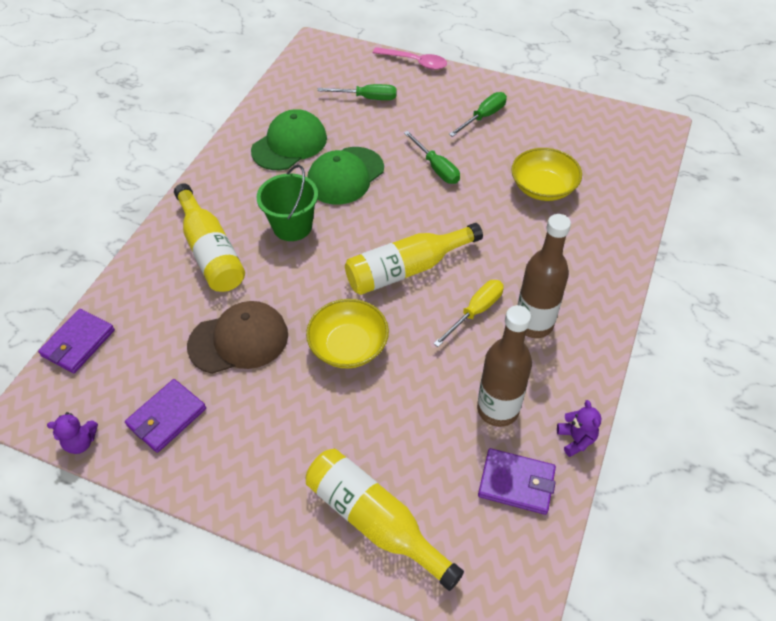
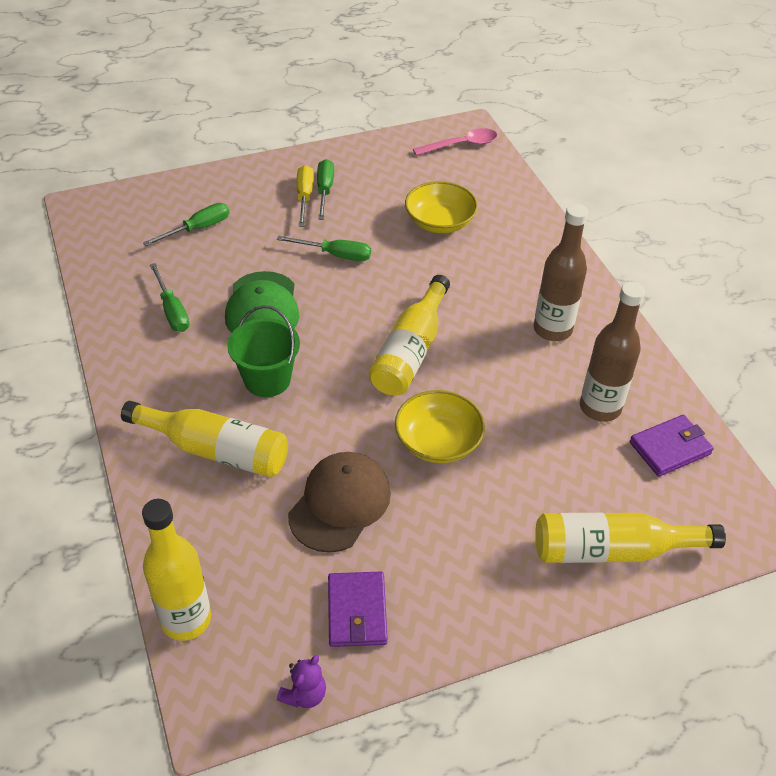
camera: 45 degrees left, 5 degrees down
(78, 343) = (186, 619): purple wallet -> yellow bottle
(289, 144) = (172, 311): green cap -> green screwdriver
(415, 62) = (205, 174): pink spoon -> pink spoon (461, 145)
(475, 311) = (502, 348): yellow screwdriver -> yellow screwdriver (304, 197)
(576, 439) = (671, 390): purple teddy bear -> none

